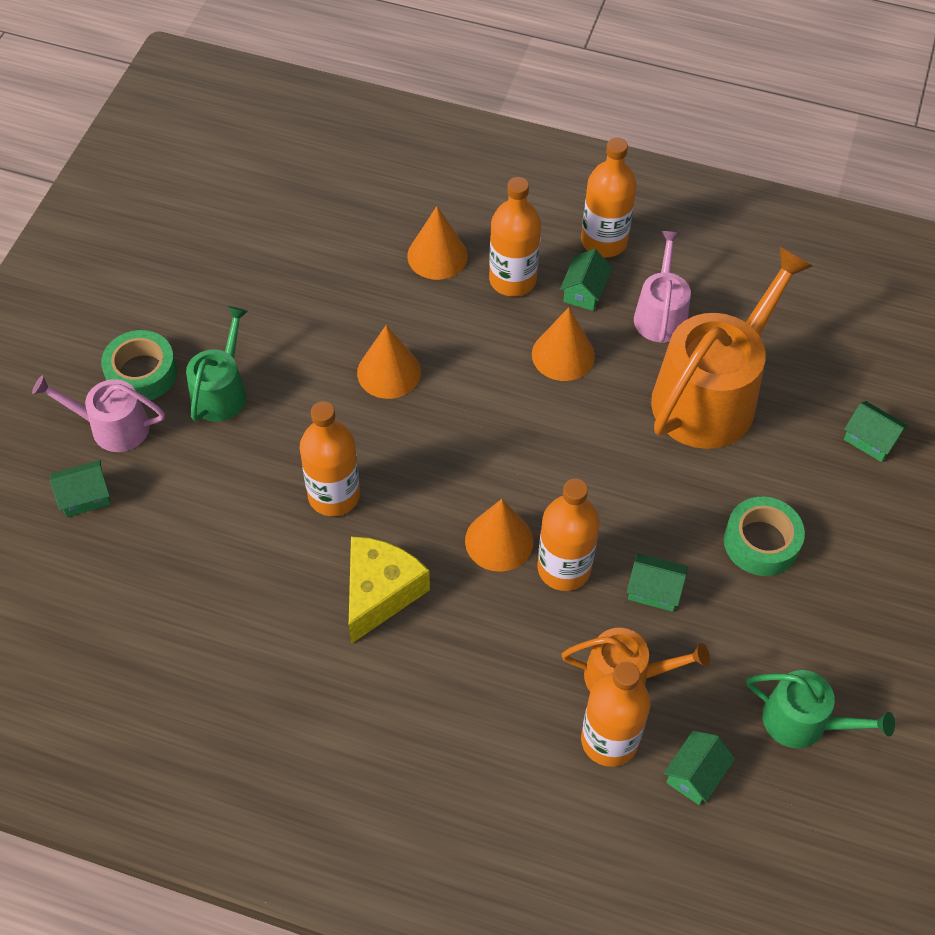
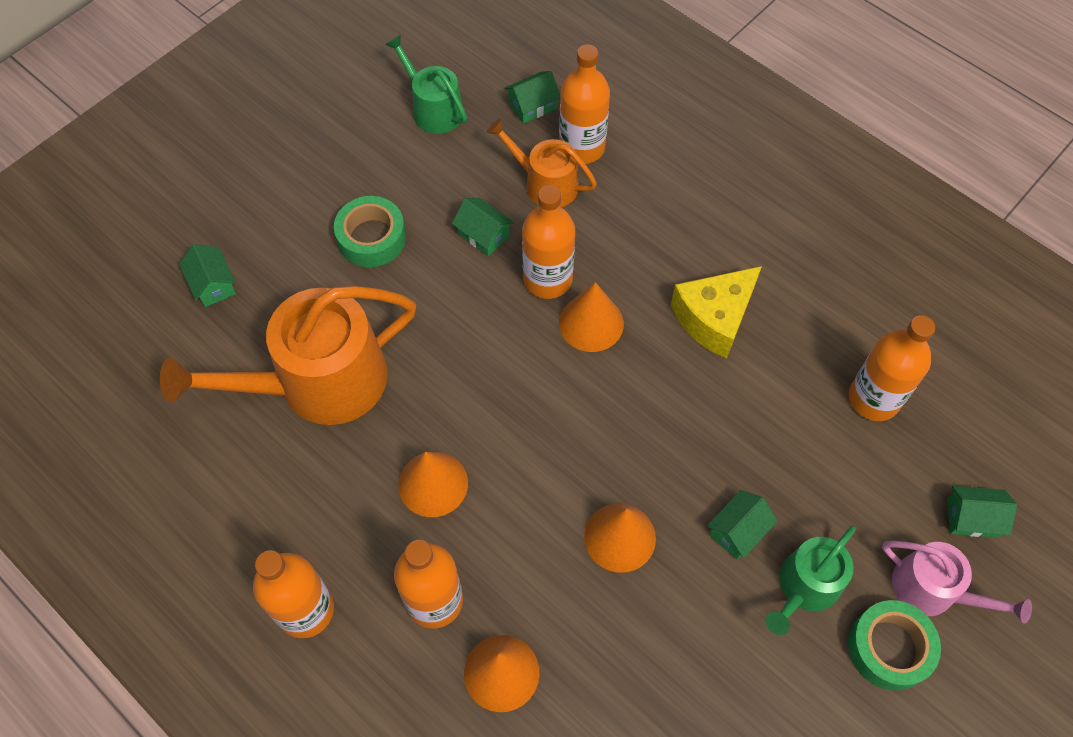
camera: 155 degrees left, 5 degrees up
(334, 495) = (724, 423): orange bottle -> orange bottle (873, 399)
(584, 291) = (367, 552): green house -> green house (737, 531)
(660, 314) = (307, 490): pink watering can -> none

